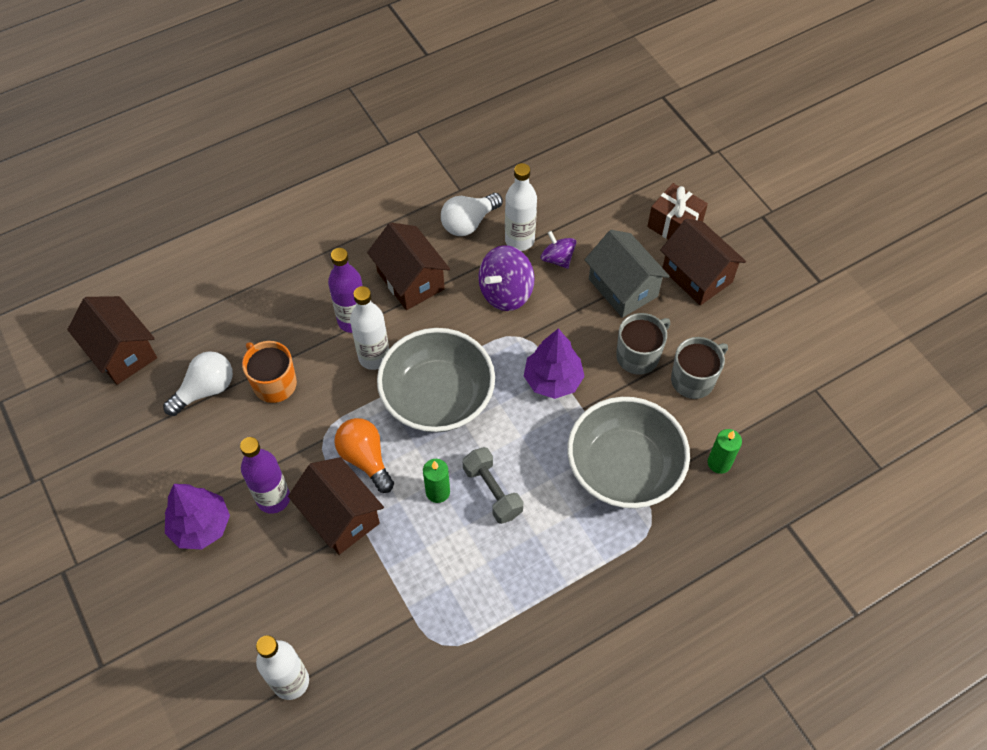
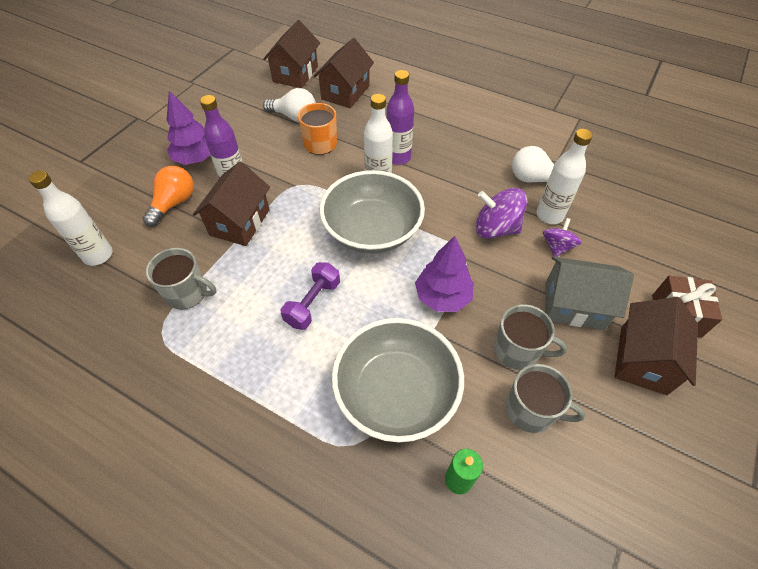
camera: 60 degrees right, 5 degrees down
(365, 458) = (294, 214): orange light bulb -> orange light bulb (174, 203)
(406, 603) = (187, 293): none -> grey mug
(410, 280) = (456, 171): brown house -> brown house (345, 92)
(438, 492) = (292, 268): green candle -> none
(492, 491) = (313, 303): grey dumbbell -> purple dumbbell
(623, 287) = (574, 305): grey house -> grey house turned 75 degrees clockwise

